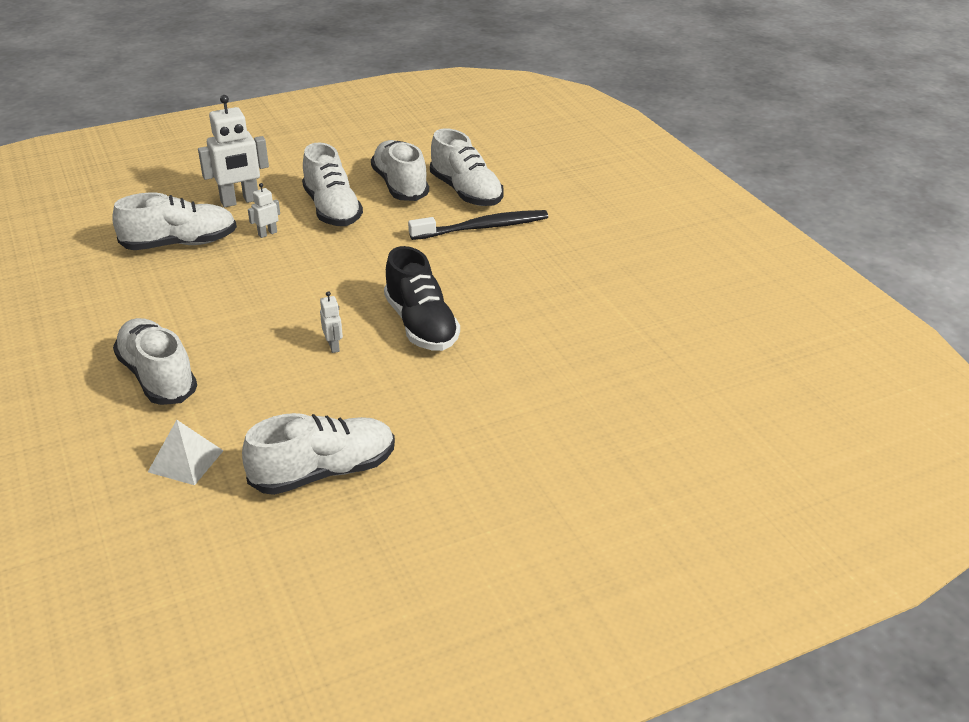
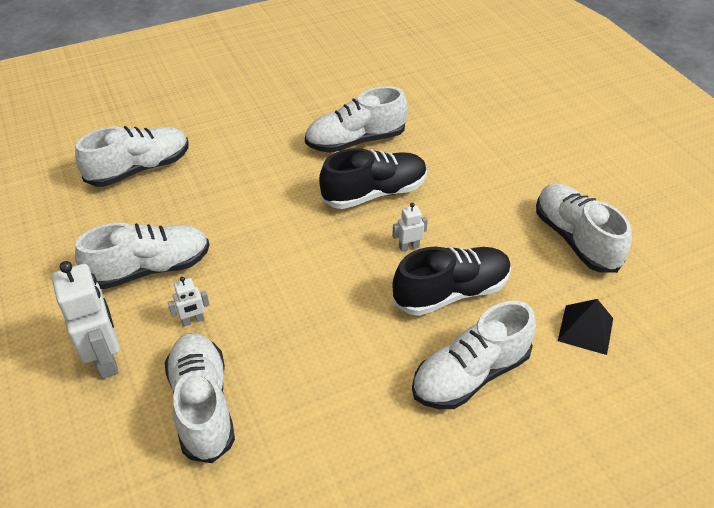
camera: 90 degrees left, 10 degrees up
(186, 461) = (585, 329): white pyramid -> black pyramid
(263, 371) = (451, 292): none -> black shoe
(267, 233) = (193, 321): white robot -> white robot turned 75 degrees counterclockwise
(400, 185) = (109, 217): white shoe -> white shoe (355, 141)
(482, 228) = (212, 158): black toothbrush -> none

